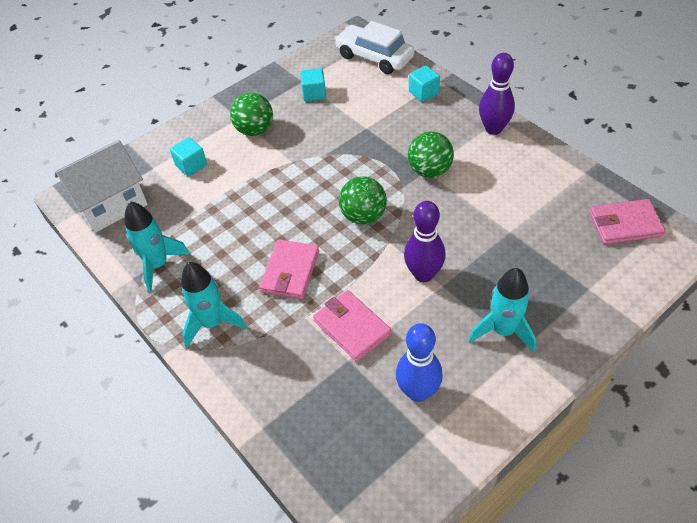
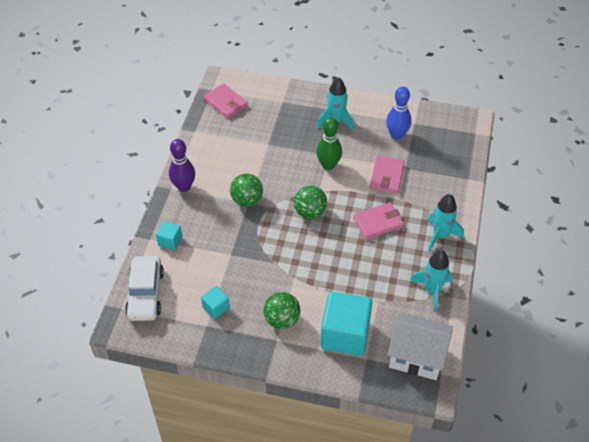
camera: 130 degrees left, 0 degrees up
(191, 165) = (345, 335): turquoise cube -> turquoise cube, size x2.11
(423, 274) = (328, 165): purple bowling pin -> green bowling pin

